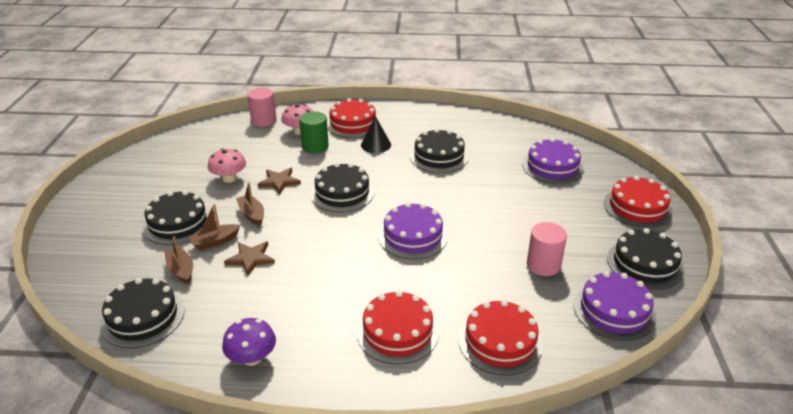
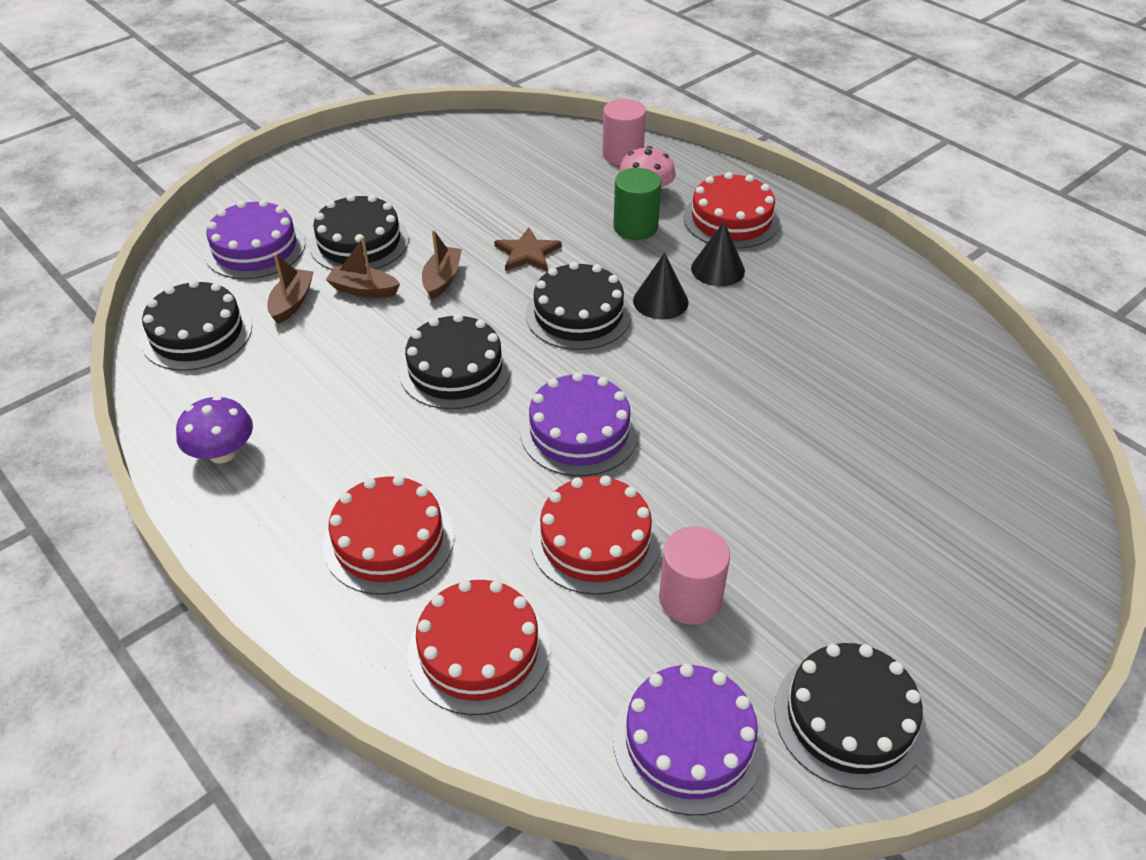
camera: 45 degrees right, 10 degrees up
(229, 178) = (480, 215): pink mushroom -> none
(250, 258) = (369, 335): brown star -> none
(370, 169) = (660, 301): none -> black cone
(439, 156) = (782, 338): black cake -> black cake (455, 369)
(552, 166) = (941, 463): purple cake -> purple cake (255, 248)
(637, 207) = (987, 626): red cake -> red cake (595, 540)

